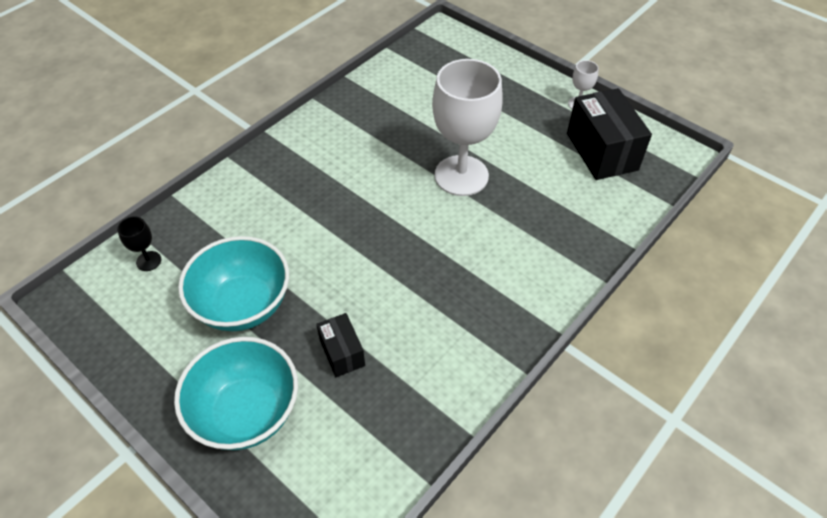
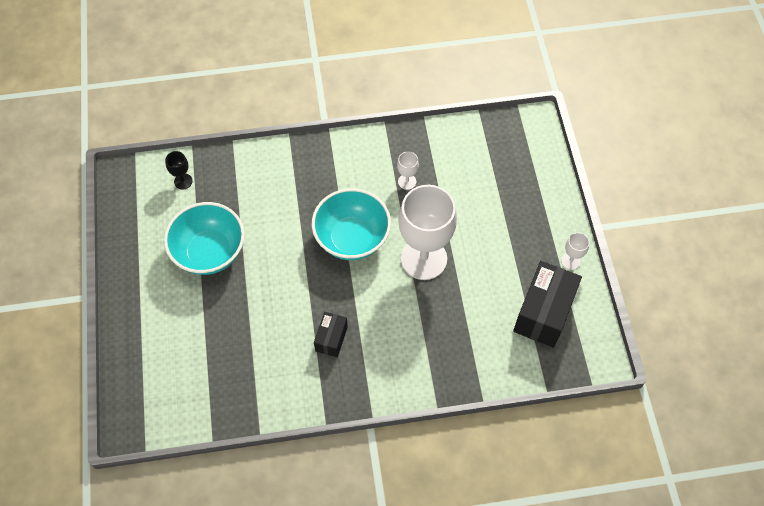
camera: 40 degrees right, 10 degrees up
(246, 412) = (157, 322): turquoise bowl -> turquoise bowl (352, 238)
(342, 353) = (236, 327): black box -> black box (331, 339)
(382, 129) = (407, 181): none -> white goblet

